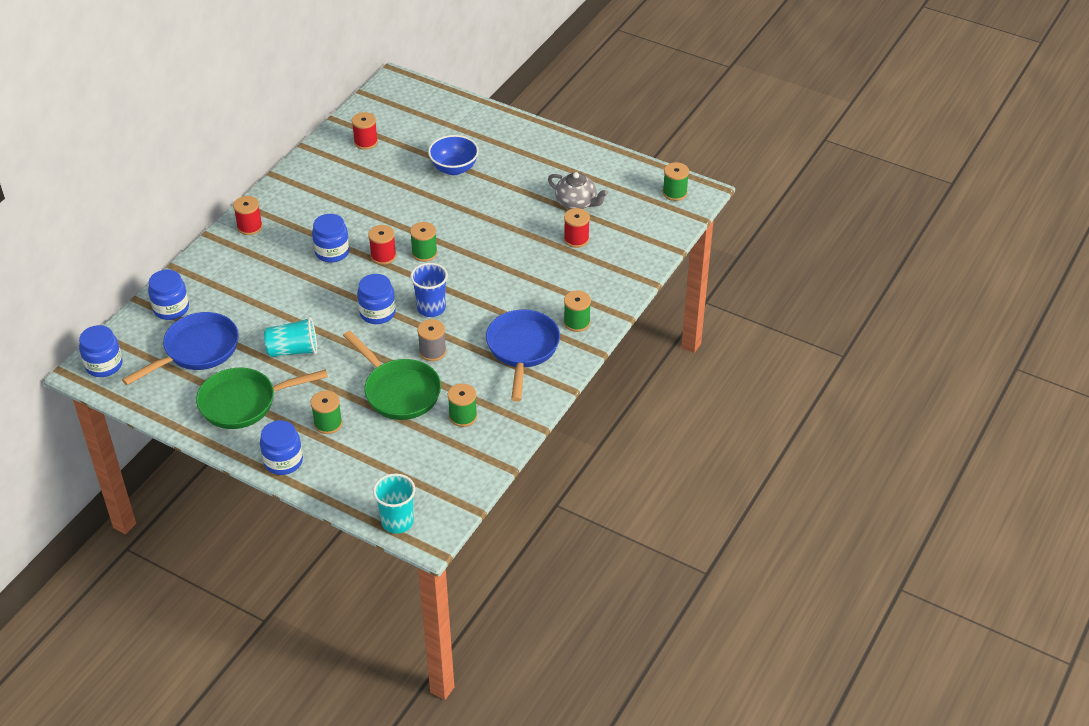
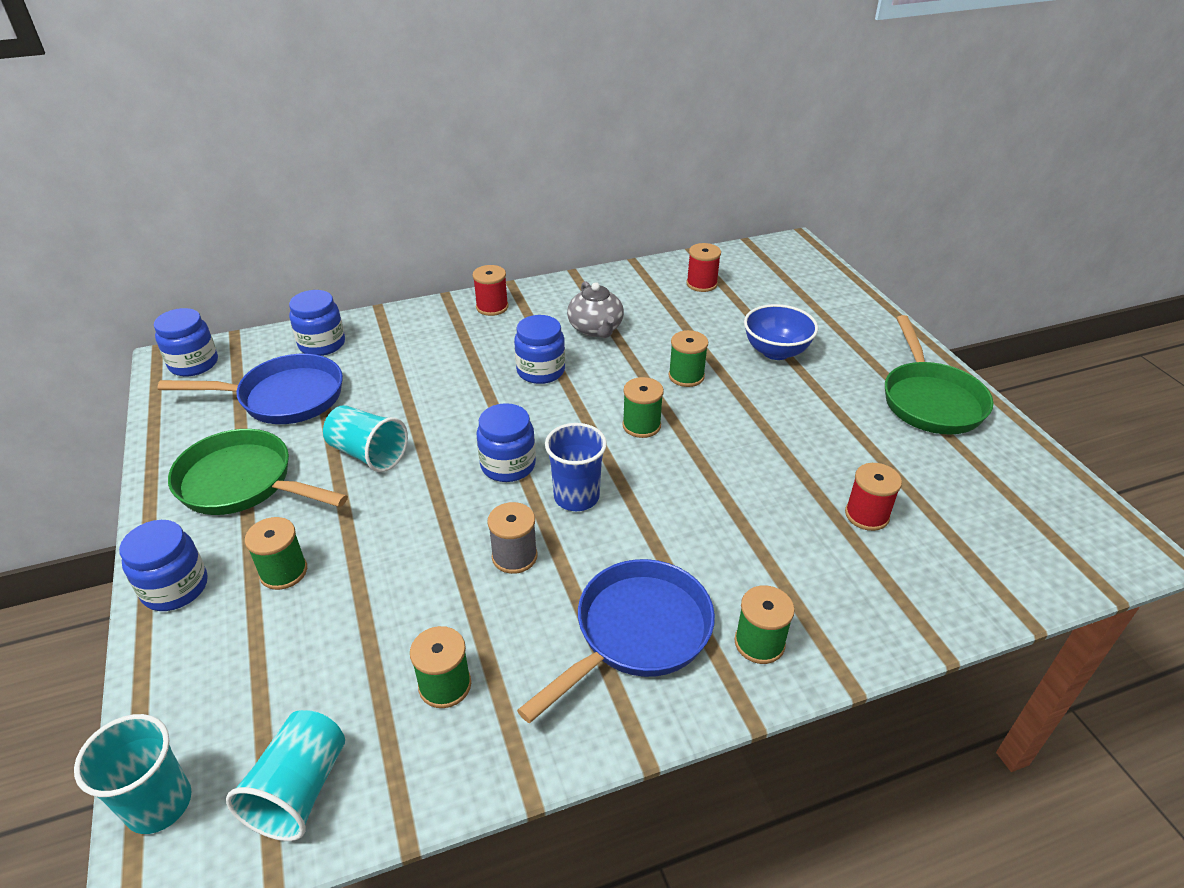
camera: 40 degrees right, 5 degrees down
(383, 256) = (590, 404): red spool -> none
(399, 391) = (412, 585): green pan -> green pan (930, 400)
(448, 482) = (299, 789): none -> turquoise cup
(576, 203) = (908, 466): grey teapot -> grey teapot (596, 329)
(674, 193) = (1086, 529): green spool -> green spool (686, 376)

